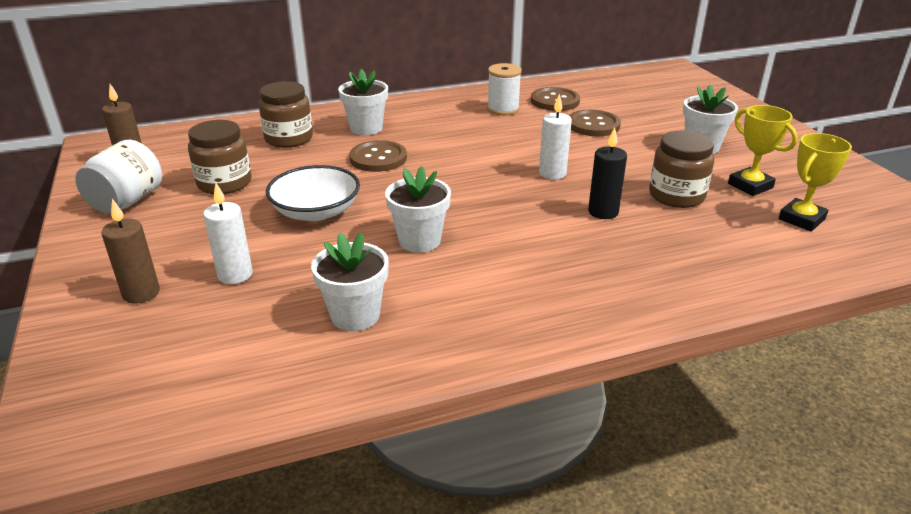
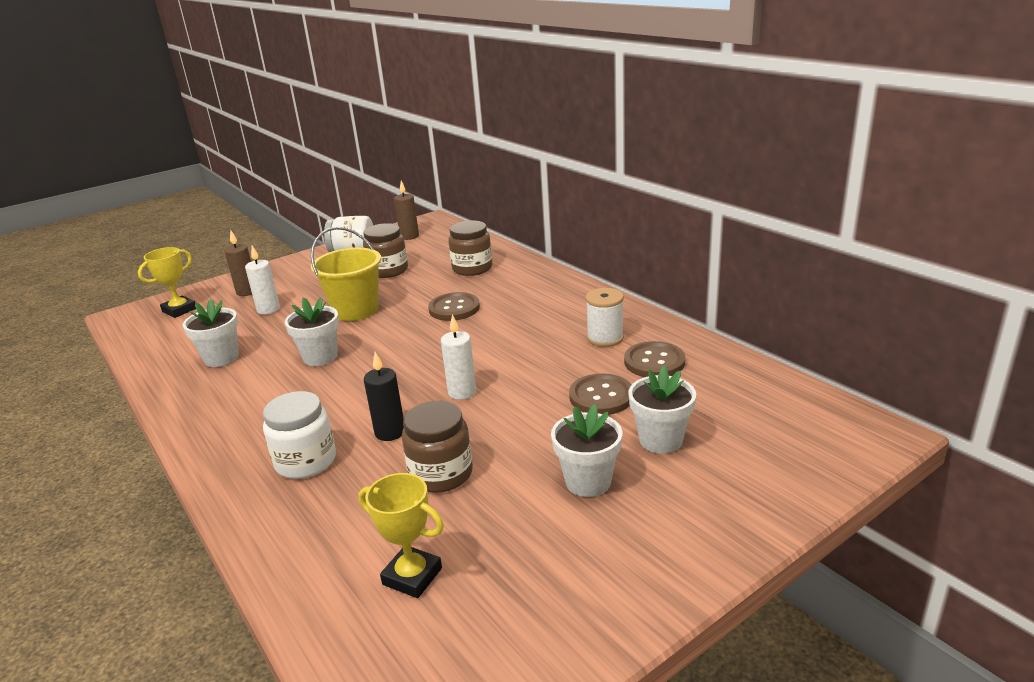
camera: 75 degrees right, 5 degrees down
(316, 211) = (355, 310): white bowl -> yellow bucket
(366, 128) = (511, 289): white flower pot -> white flower pot (660, 440)
(634, 258) = (305, 461): none -> white jar
(750, 186) = (489, 529): yellow trophy -> yellow trophy (179, 310)

